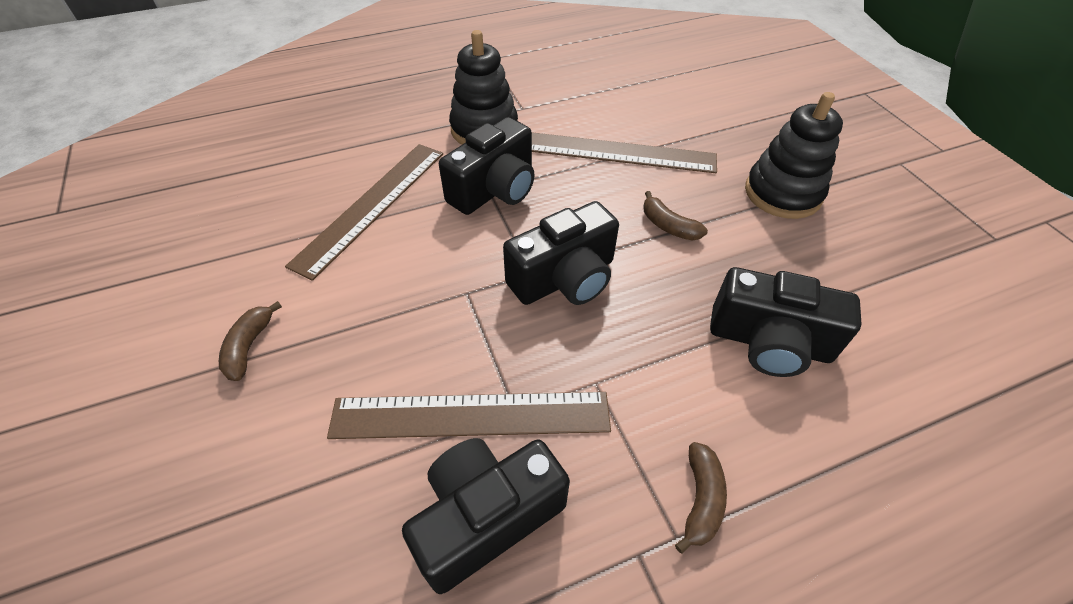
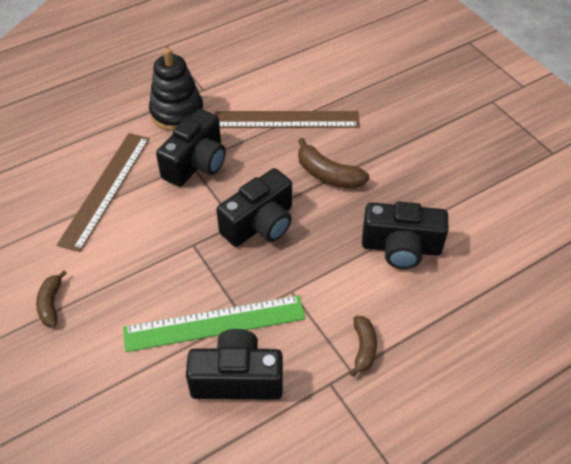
camera: 10 degrees left, 0 degrees up
(471, 415) = (214, 323): brown ruler -> green ruler
(486, 517) = (237, 379): black camera -> black camera turned 45 degrees clockwise
(668, 226) = (328, 174): brown banana -> brown banana, size x1.52
(782, 193) = (408, 137): black stacking toy -> none

